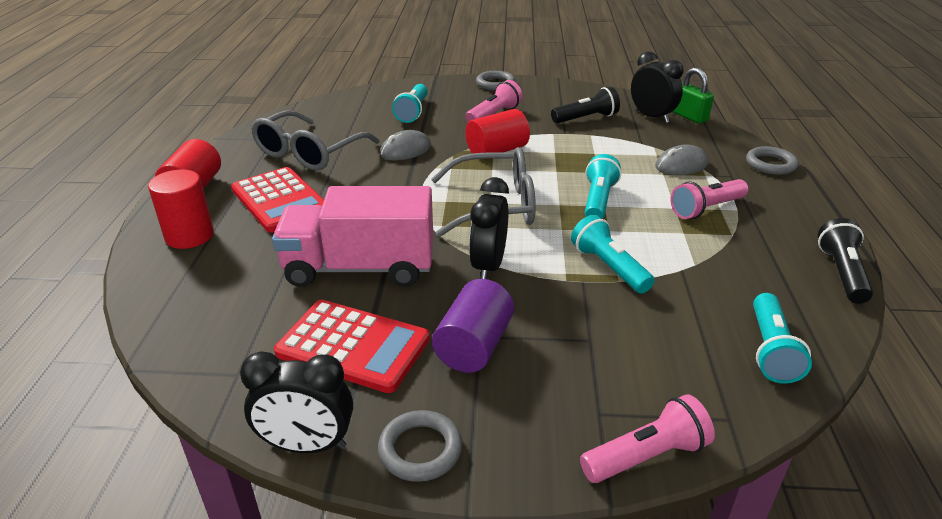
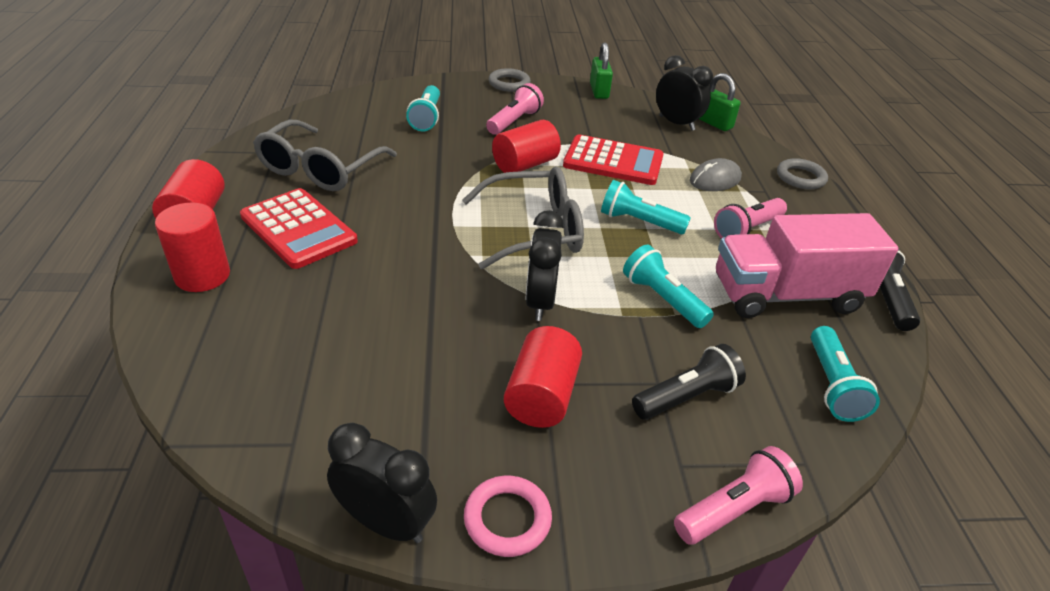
camera: 10 degrees left, 5 degrees up
(307, 445) = (386, 523): black clock -> black clock turned 150 degrees counterclockwise
(353, 346) = (413, 403): red calculator -> red calculator (613, 161)
(360, 268) = (403, 309): pink truck -> pink truck (786, 295)
(405, 150) = (427, 165): grey mouse -> none
(420, 449) = (507, 519): grey ring -> pink ring
(474, 346) = (541, 396): purple cylinder -> red cylinder
(580, 89) = (599, 91): none -> green padlock
(586, 118) = (610, 125): black flashlight -> black flashlight (686, 397)
(598, 200) = (639, 222): turquoise flashlight -> turquoise flashlight turned 75 degrees counterclockwise

